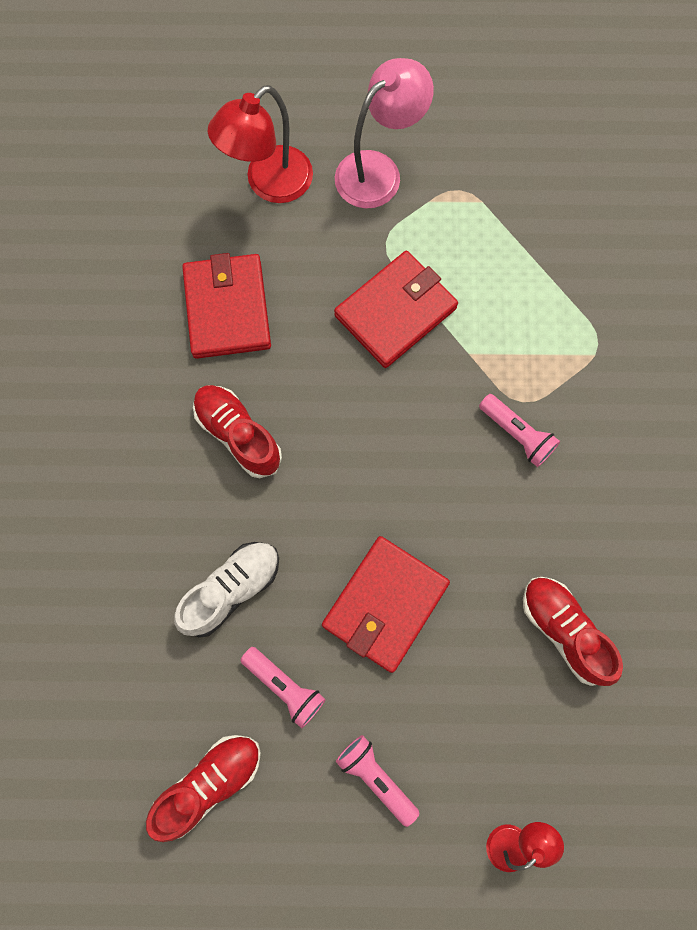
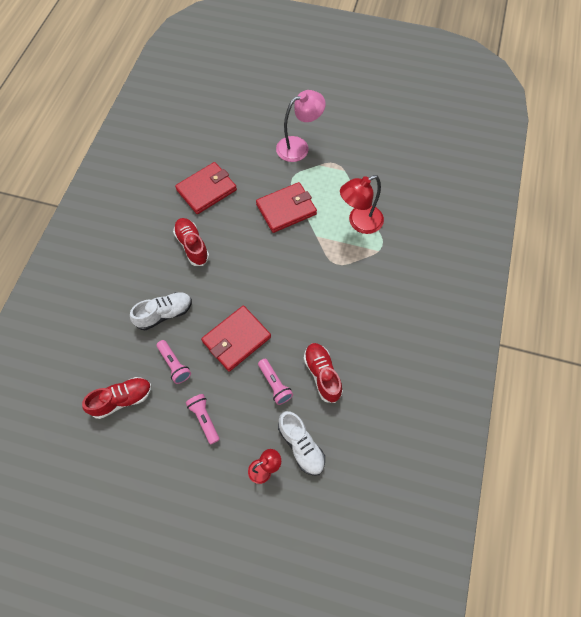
camera: 15 degrees right, 10 degrees down
(227, 309) = (206, 190): red wallet -> red wallet turned 45 degrees clockwise
(269, 184) = (245, 141): red lamp -> red lamp (359, 222)
(517, 434) = (328, 278): pink flashlight -> pink flashlight (275, 384)
(567, 778) = (301, 446): none -> white shoe

